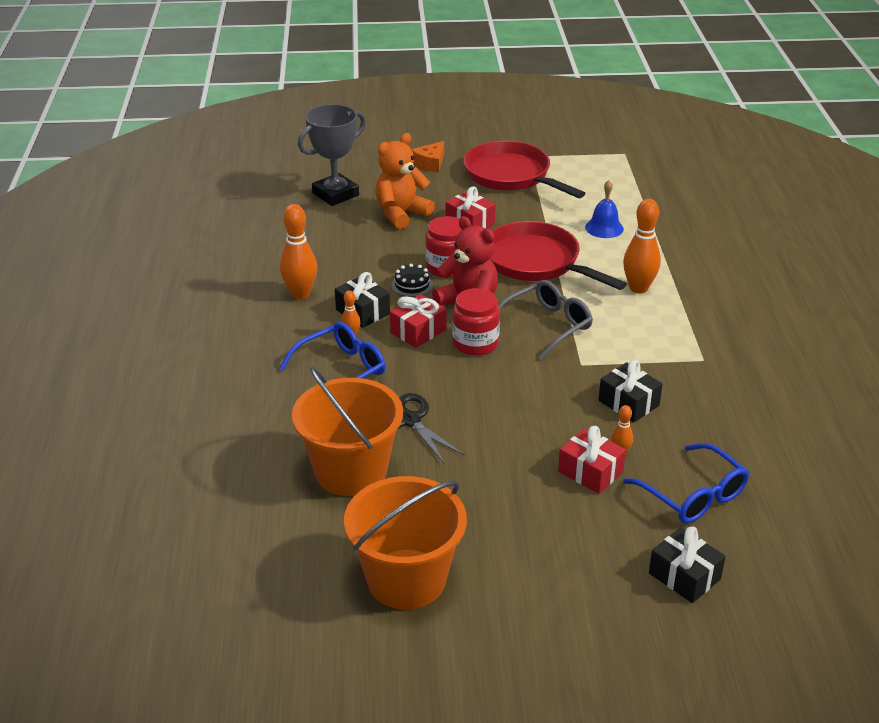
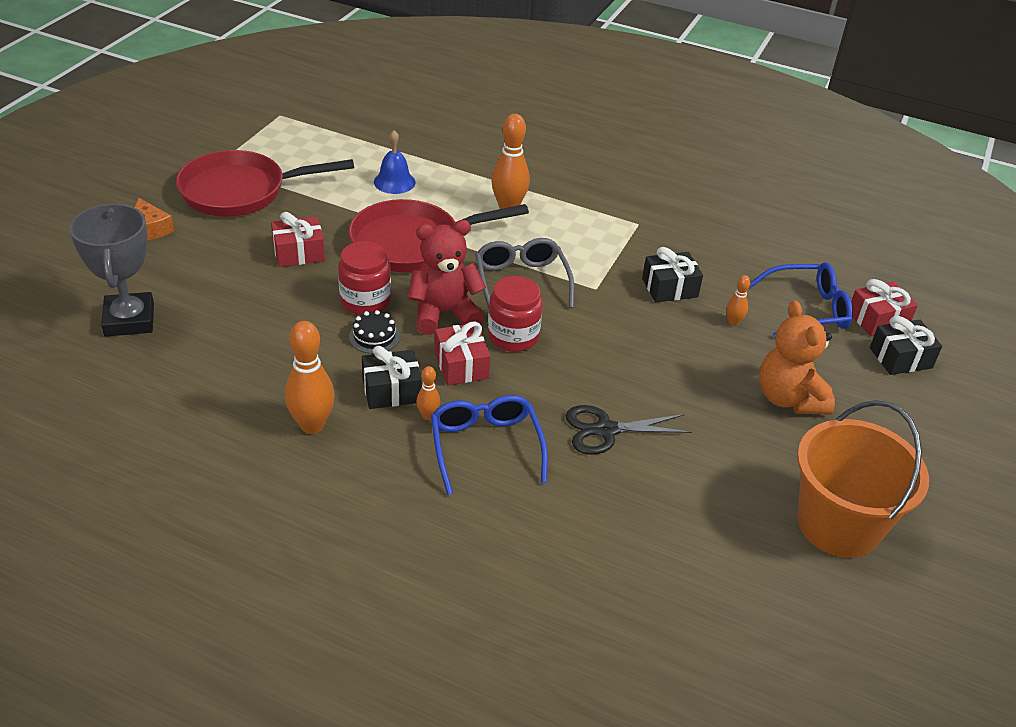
camera: 65 degrees left, 5 degrees up
(351, 471) = (660, 504): orange bucket -> none
(401, 214) = (229, 289): orange teddy bear -> orange teddy bear (789, 398)
(590, 472) = (749, 350): red gift -> red gift (878, 319)

